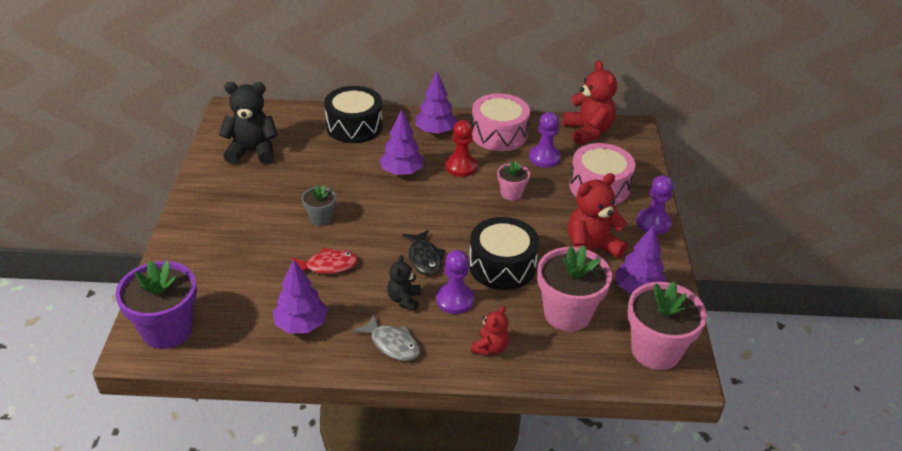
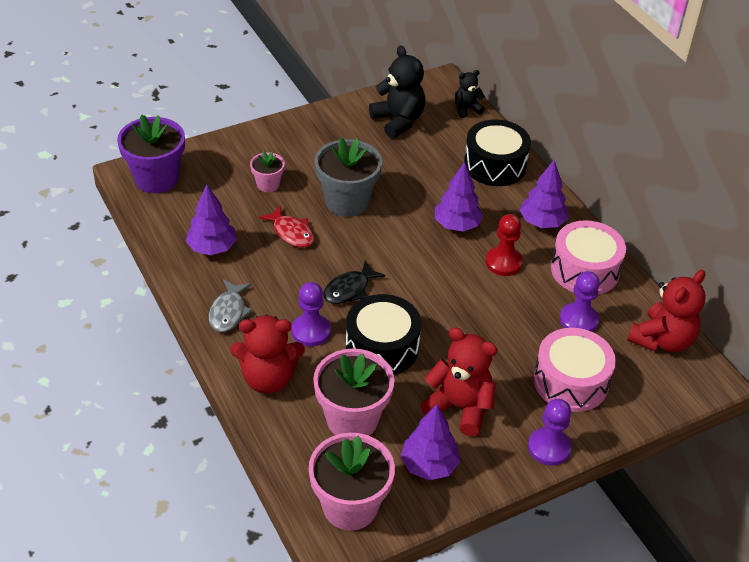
camera: 60 degrees right, 5 degrees up
(320, 218) = (347, 201): grey flower pot -> grey flower pot, size x1.90
(404, 299) = (286, 298): black teddy bear -> black teddy bear (467, 109)
(490, 348) = (268, 378): red teddy bear -> red teddy bear, size x1.79
(511, 193) = (495, 315): pink flower pot -> pink flower pot (268, 184)

